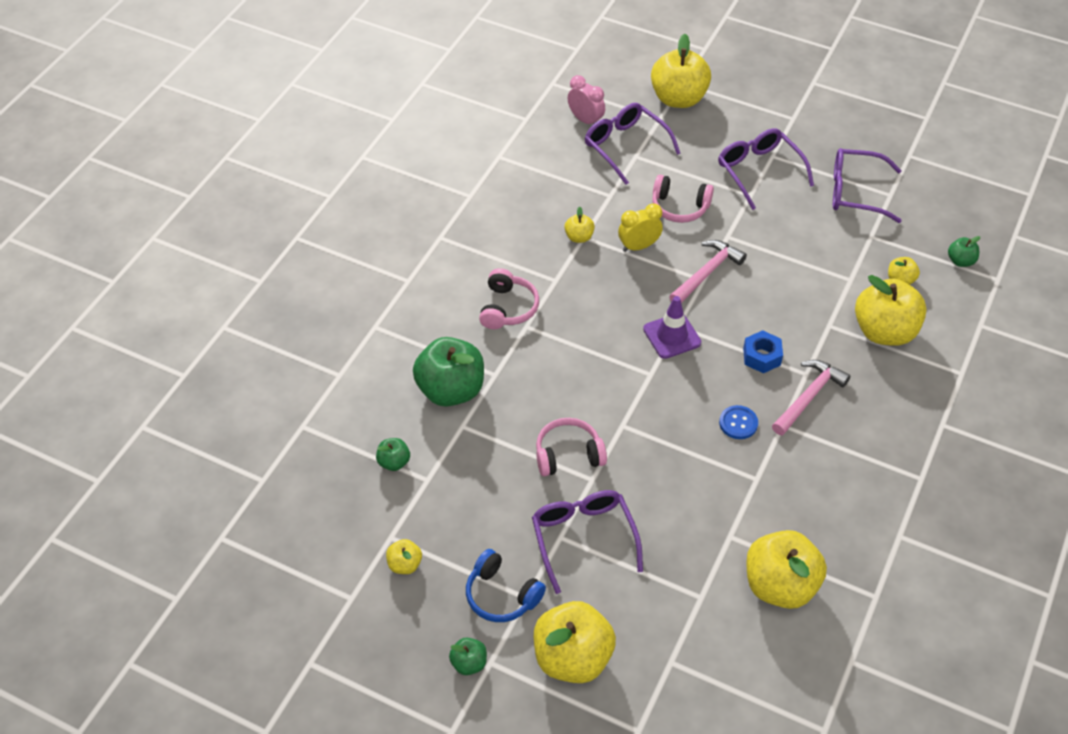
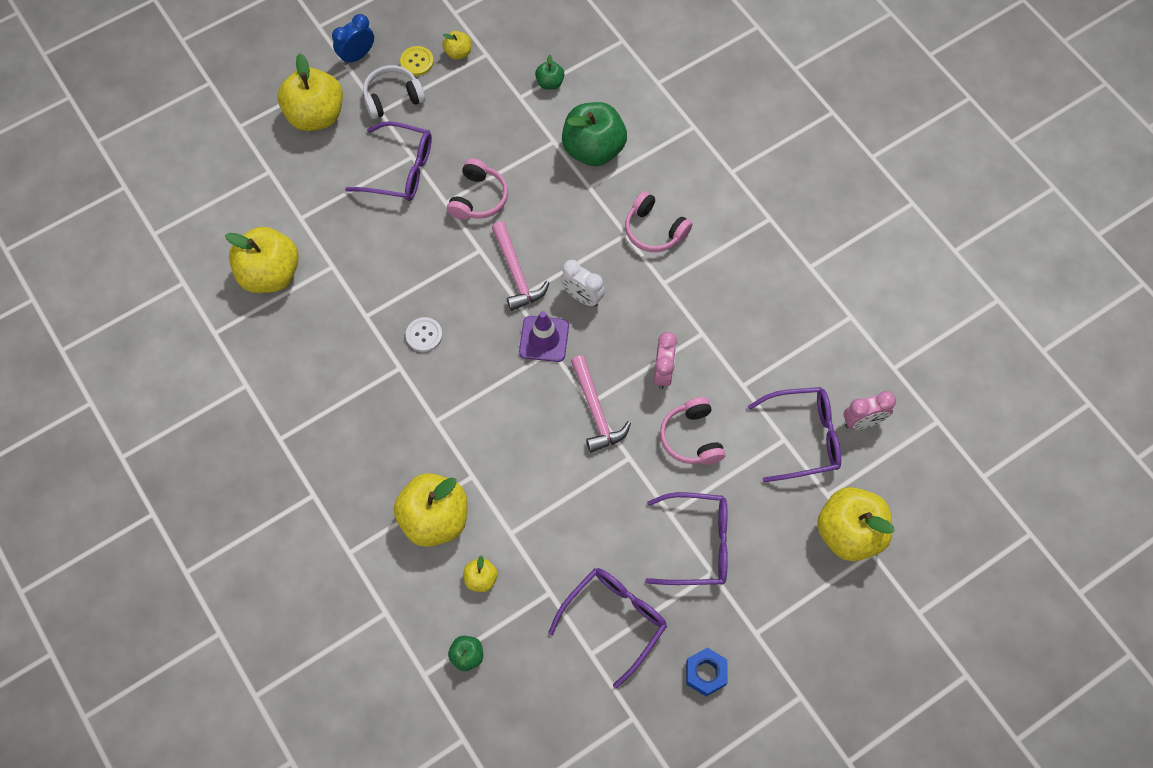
camera: 120 degrees right, 15 degrees up
(440, 598) = (417, 62): none -> yellow button
(469, 663) = (357, 56): green apple -> blue clock
(501, 595) = (392, 98): blue headphones -> white headphones
(579, 237) = (704, 329): yellow apple -> none
(611, 328) = (582, 297): none -> white clock
(638, 246) = (663, 372): yellow clock -> pink clock
(679, 207) = (691, 438): pink headphones -> pink headphones turned 60 degrees counterclockwise
(738, 423) = (424, 335): blue button -> white button
(761, 356) = (476, 396): blue nut -> blue nut (705, 673)
(808, 397) = (412, 406): pink hammer -> pink hammer (516, 273)

